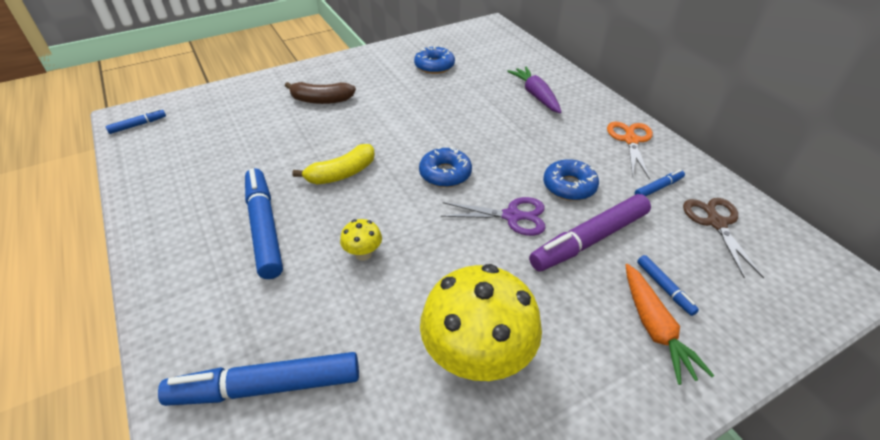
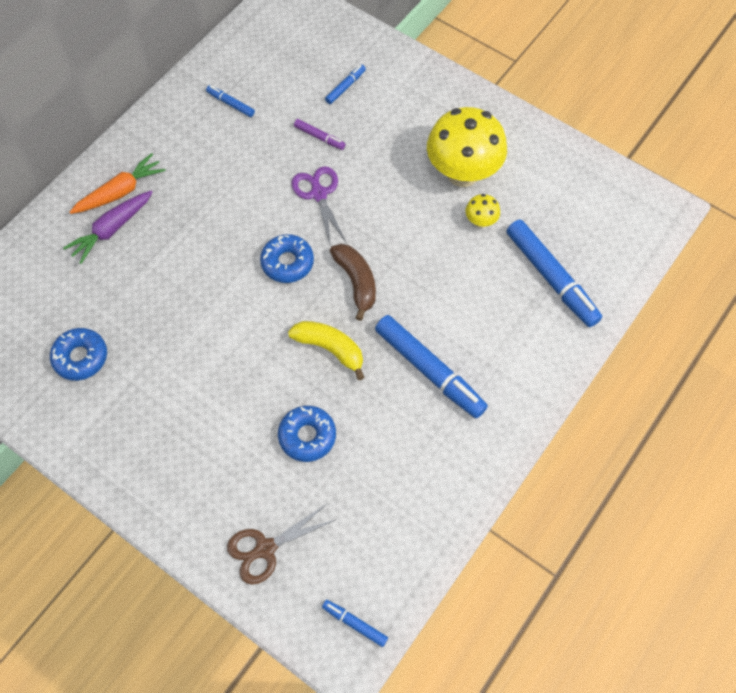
camera: 115 degrees left, 20 degrees up
(264, 228) = (429, 370): blue marker -> blue marker turned 90 degrees counterclockwise
(321, 100) = (212, 445): brown banana -> brown banana (356, 282)
(363, 254) = (415, 280): yellow mushroom -> yellow mushroom (480, 221)
(569, 186) = (259, 164): blue donut -> blue donut (307, 436)
(589, 240) = (319, 137): purple marker -> purple marker, size x0.47
(630, 140) = (165, 133): orange scissors -> none
(655, 328) = (384, 88): orange carrot -> orange carrot (120, 192)
(716, 223) = (258, 64): brown scissors -> brown scissors (265, 548)

